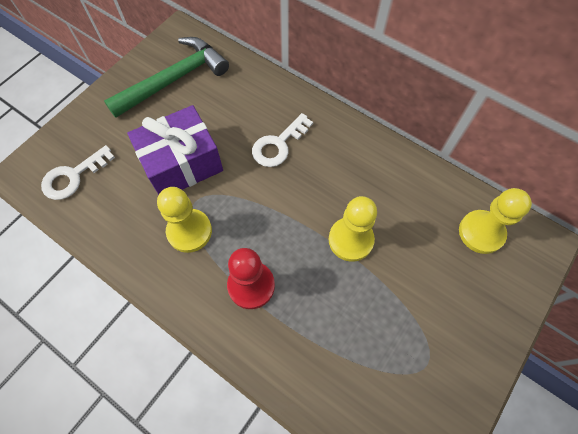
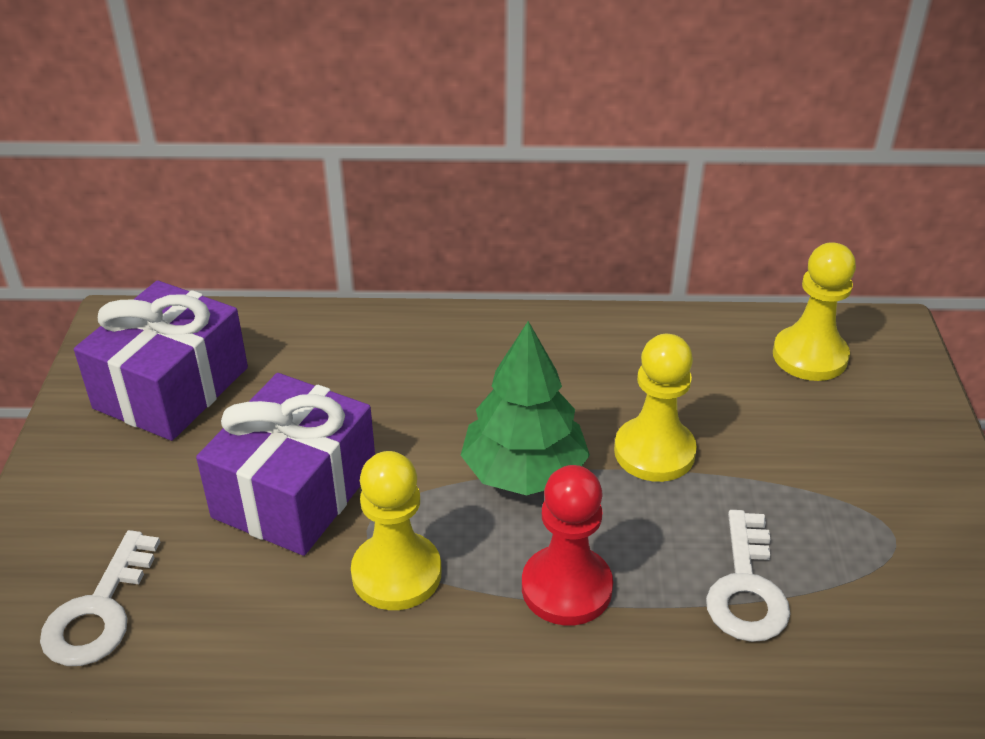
camera: 35 degrees left, 25 degrees down
(174, 80) = (171, 388): green hammer -> purple gift
(278, 145) = (434, 391): white key -> white key (746, 588)
(282, 213) = (524, 472): none -> green tree

